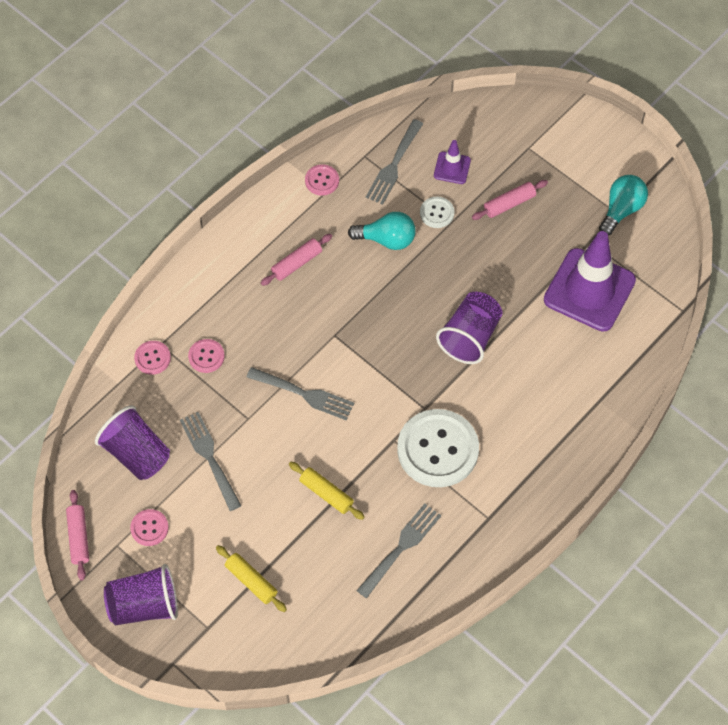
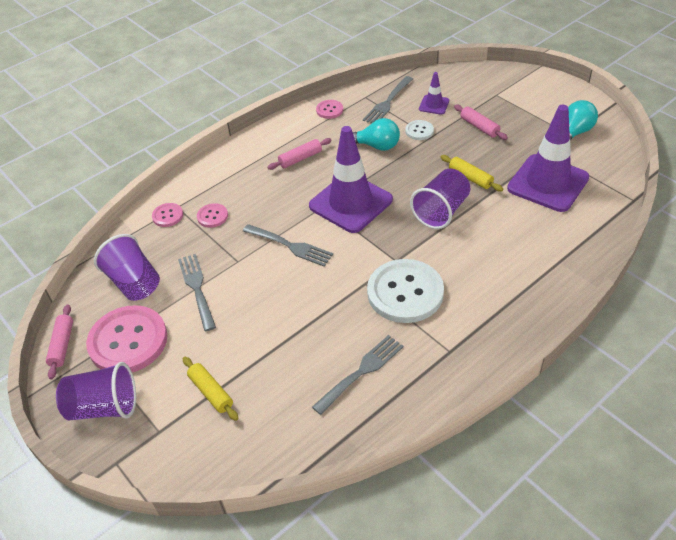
camera: 10 degrees right, 15 degrees down
(149, 528) = (128, 341): pink button -> pink button, size x2.20
(326, 493) = (296, 322): yellow rolling pin -> yellow rolling pin (470, 178)
(365, 329) = (350, 203): none -> purple traffic cone
(509, 204) = (479, 127): pink rolling pin -> pink rolling pin turned 75 degrees clockwise

